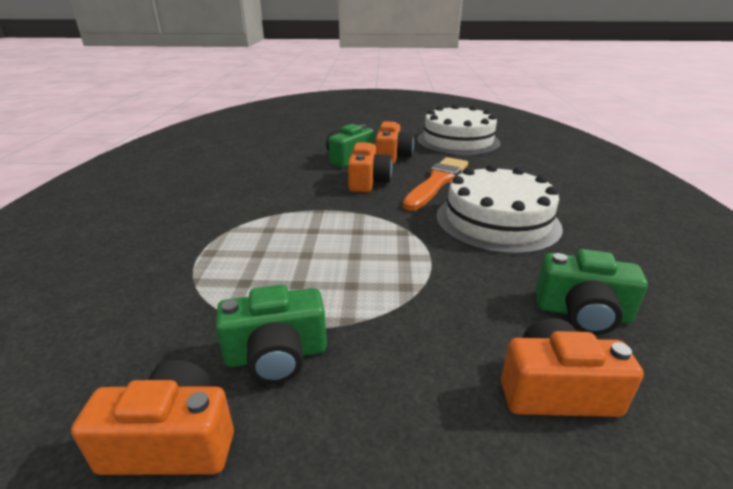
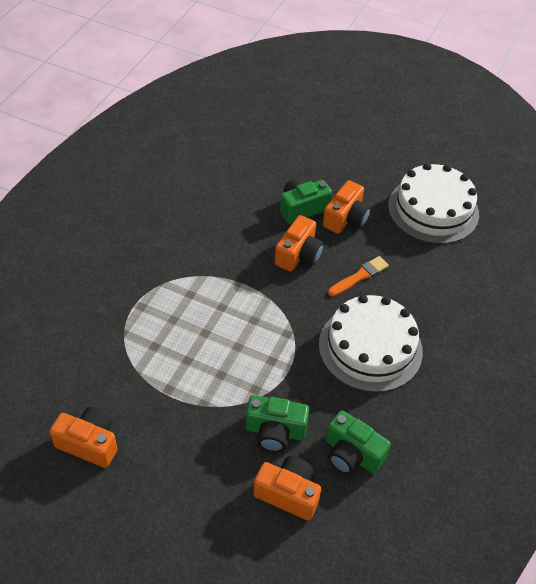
camera: 20 degrees right, 20 degrees up
(276, 355) = (153, 412): green camera -> green camera (275, 431)
(437, 182) = (359, 276): orange brush -> orange brush, size x0.61

